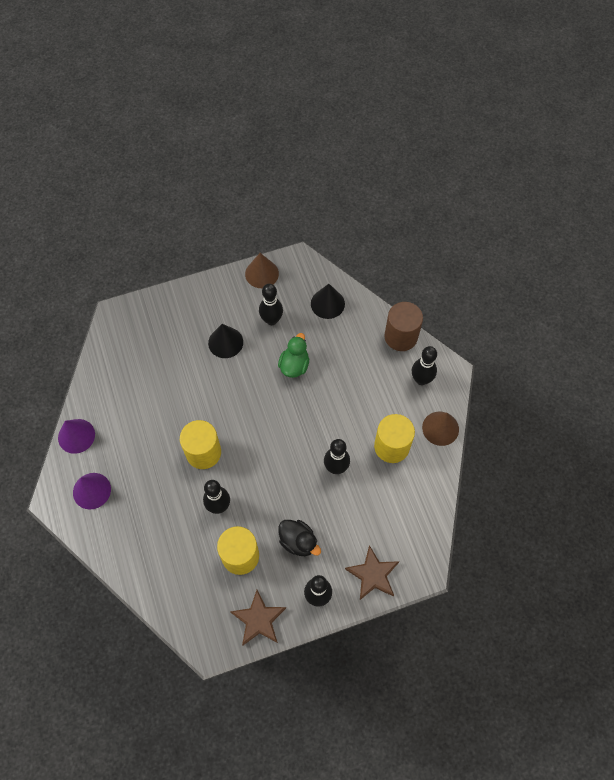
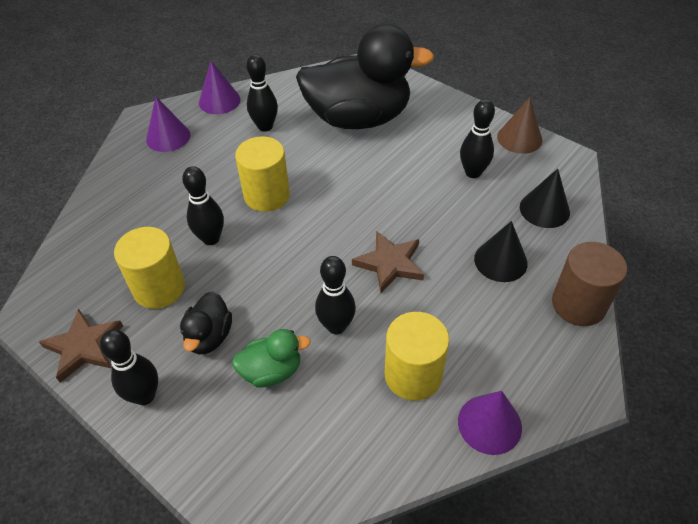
camera: 60 degrees right, 15 degrees down
(170, 354) = (358, 118): none -> black duck
(225, 342) = (410, 150): black cone -> black cone (500, 261)
(294, 365) = (436, 219): green duck -> green duck (272, 371)
(373, 575) = (208, 449): brown star -> brown star (390, 263)
(421, 379) = (540, 360): black bowling pin -> black bowling pin (265, 126)
(440, 428) = (489, 424): brown cone -> purple cone

